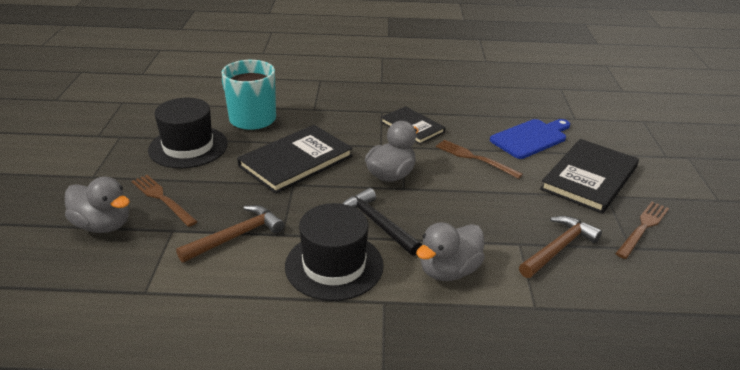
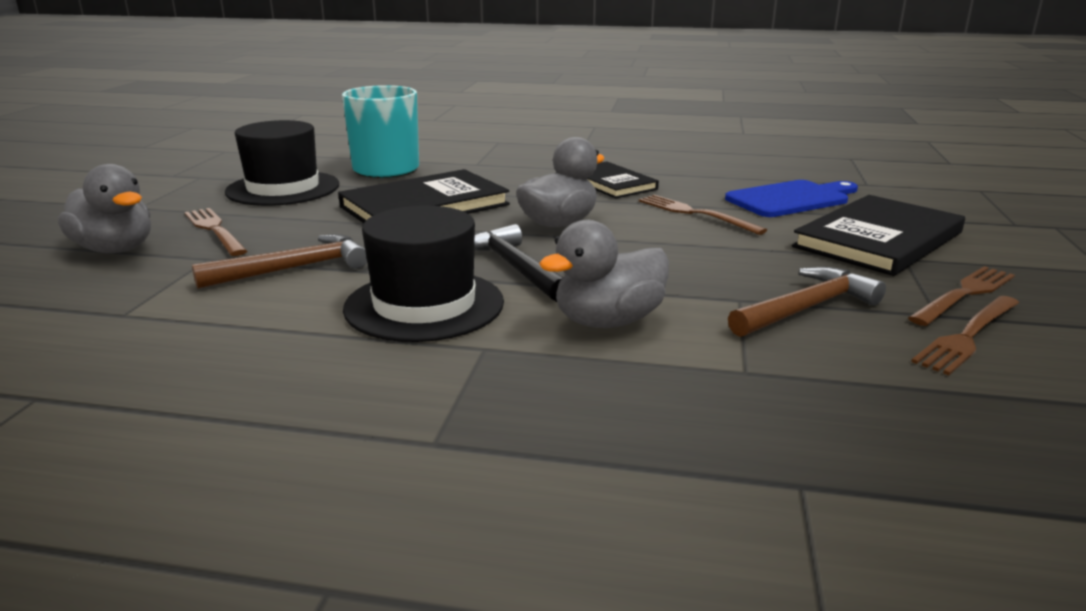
camera: 10 degrees right, 10 degrees down
(648, 265) = (968, 336): none -> brown fork

